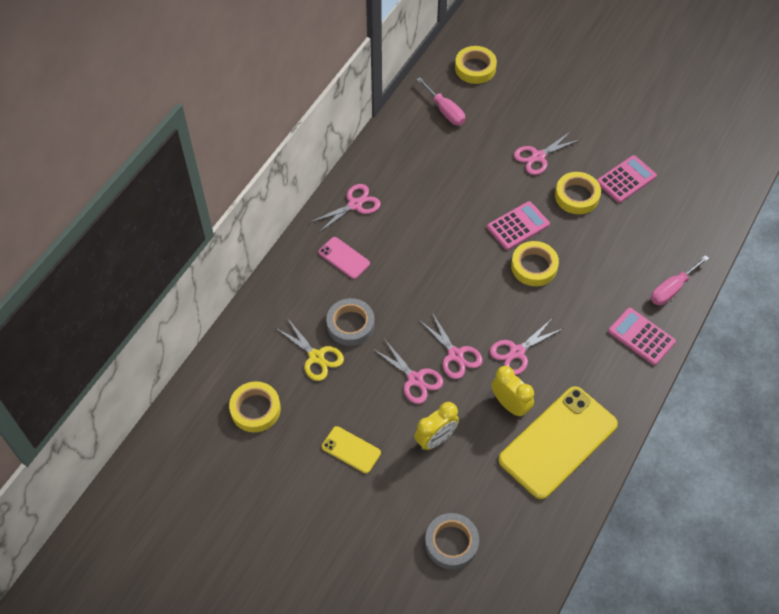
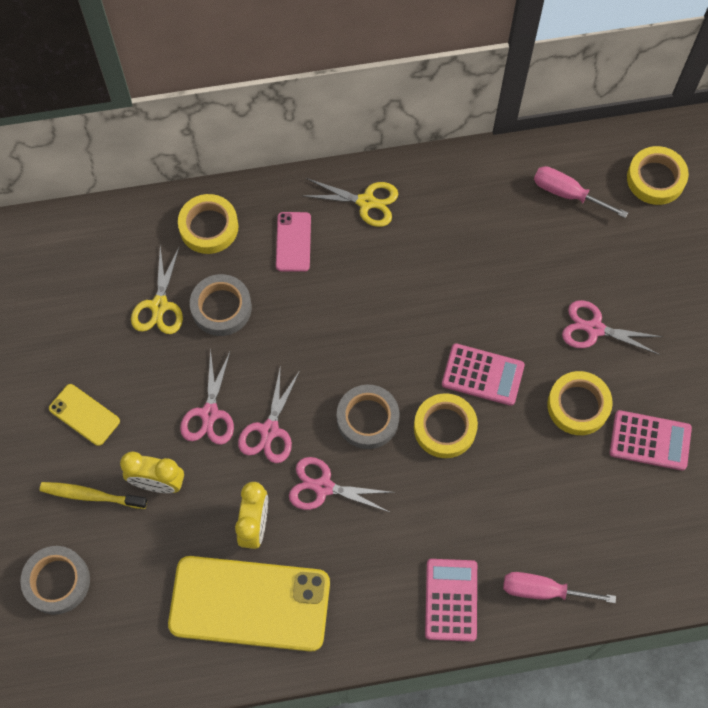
camera: 50 degrees right, 10 degrees up
(255, 409) = (59, 298): yellow tape -> yellow tape (209, 227)
(351, 450) = (84, 415): yellow phone -> yellow phone turned 45 degrees counterclockwise
(355, 204) = (366, 202): pink scissors -> yellow scissors
(410, 483) = (92, 495): none -> yellow toothbrush
(445, 111) = (567, 193): pink screwdriver -> pink screwdriver turned 105 degrees clockwise
(494, 300) = (367, 419): none -> grey tape

